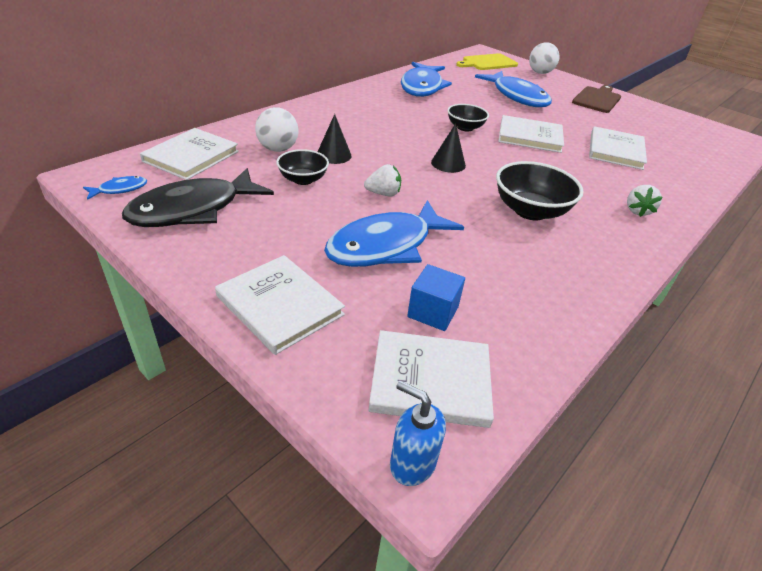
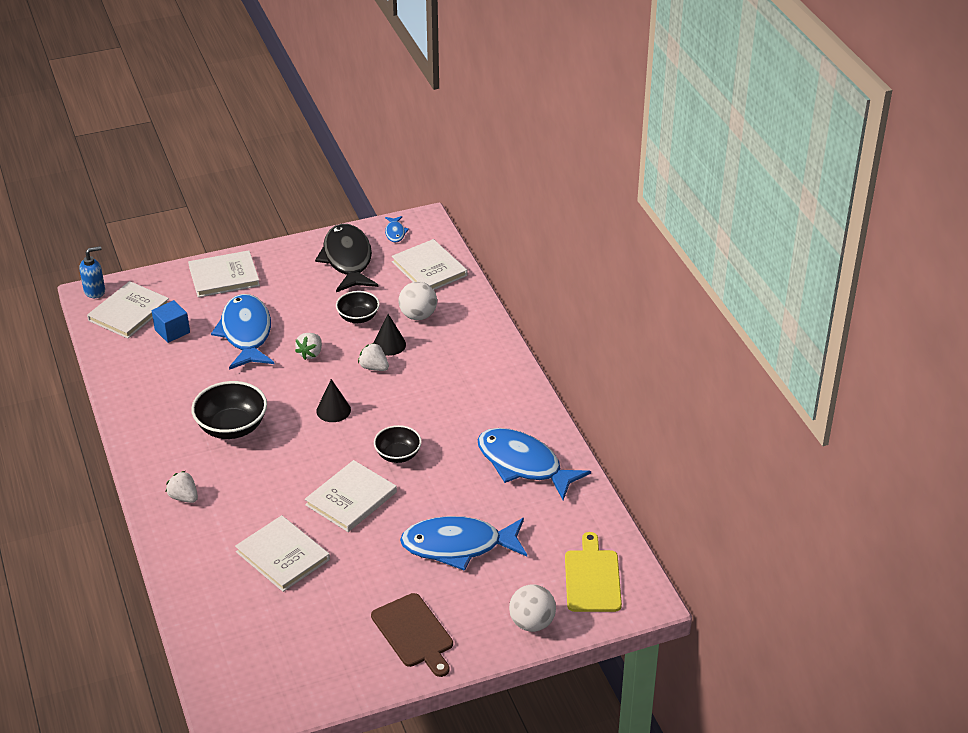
camera: 120 degrees right, 0 degrees up
(373, 156) = (374, 367): none -> white strawberry

